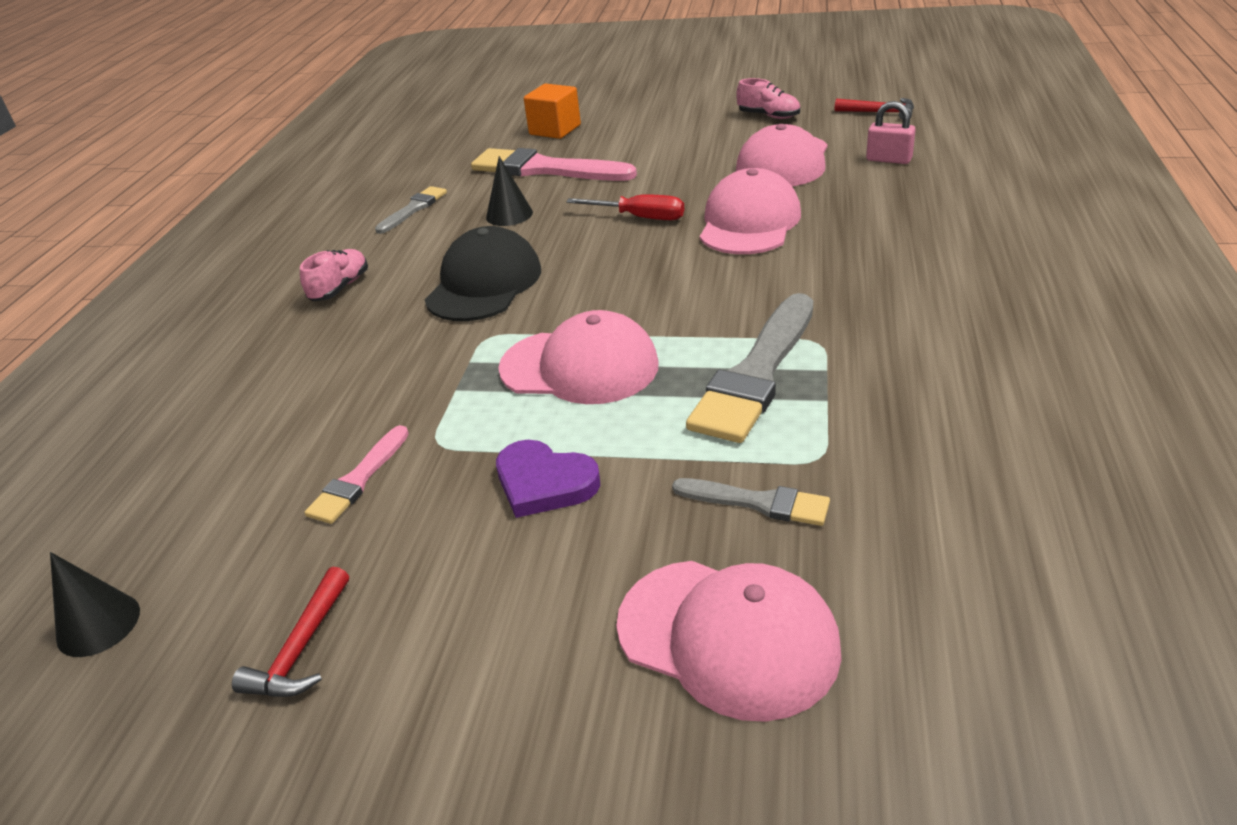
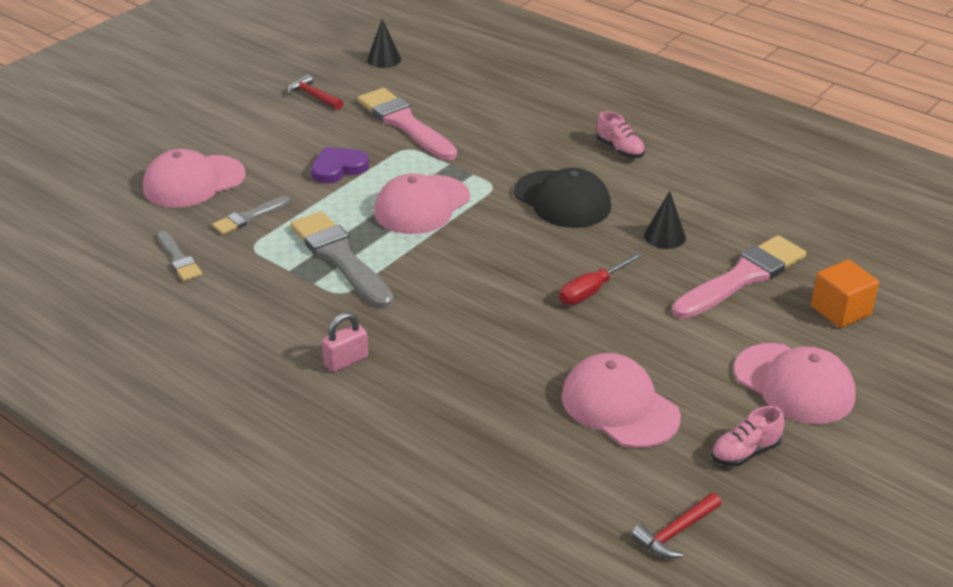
camera: 115 degrees right, 0 degrees up
(358, 479) = (405, 124): pink brush -> pink brush, size x1.88
(413, 209) = (723, 199): grey brush -> grey brush (178, 259)
(749, 222) = (524, 336): pink cap -> pink cap (794, 384)
(889, 159) = (555, 469): pink padlock -> pink padlock (346, 361)

